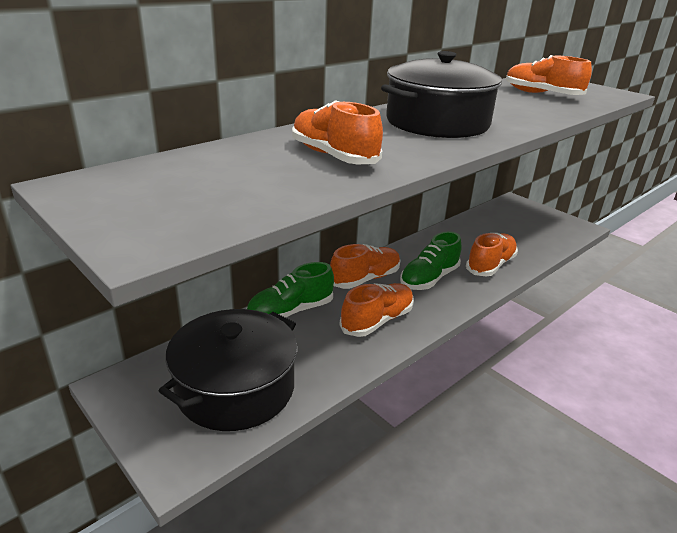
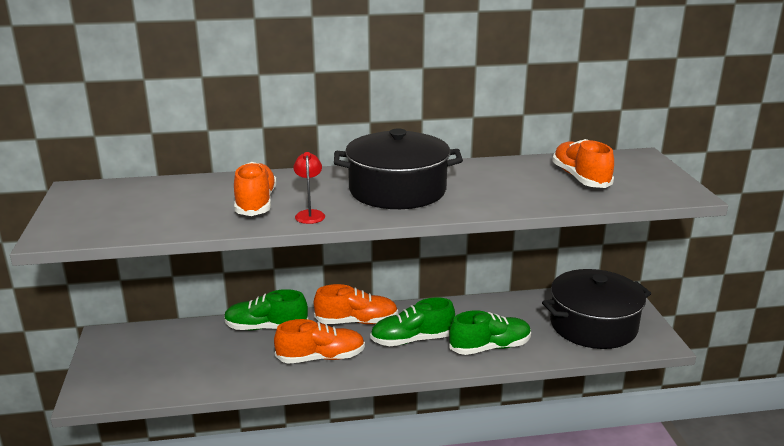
camera: 35 degrees right, 5 degrees down
(235, 388) = (168, 366): black pot -> black pot (593, 325)
(407, 155) = (310, 214): none -> red lamp
(490, 265) = (490, 347): orange shoe -> green shoe

